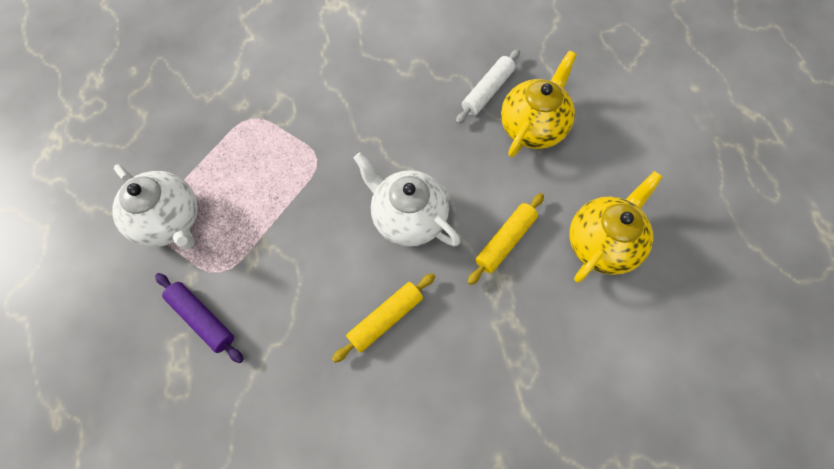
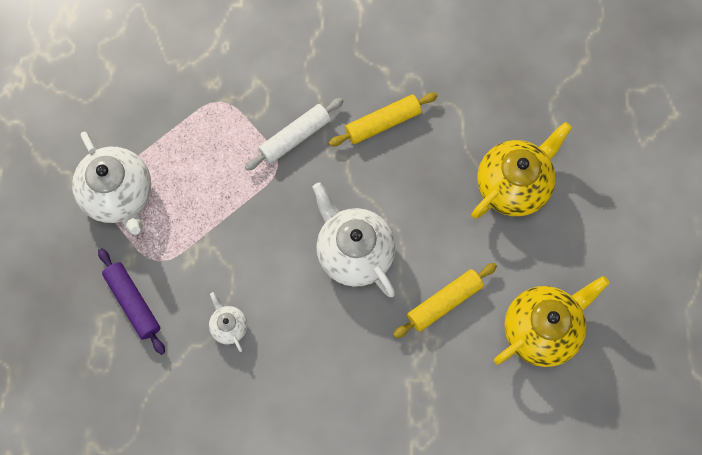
camera: 15 degrees right, 5 degrees up
(304, 317) = (229, 326): none -> white teapot
(385, 319) = (305, 349): yellow rolling pin -> yellow rolling pin (383, 123)
(487, 91) = (478, 132): white rolling pin -> white rolling pin (295, 137)

